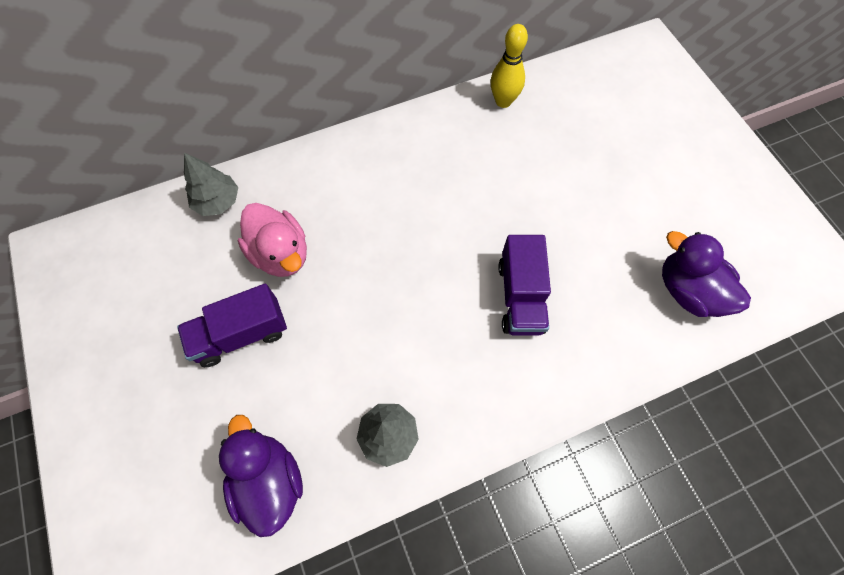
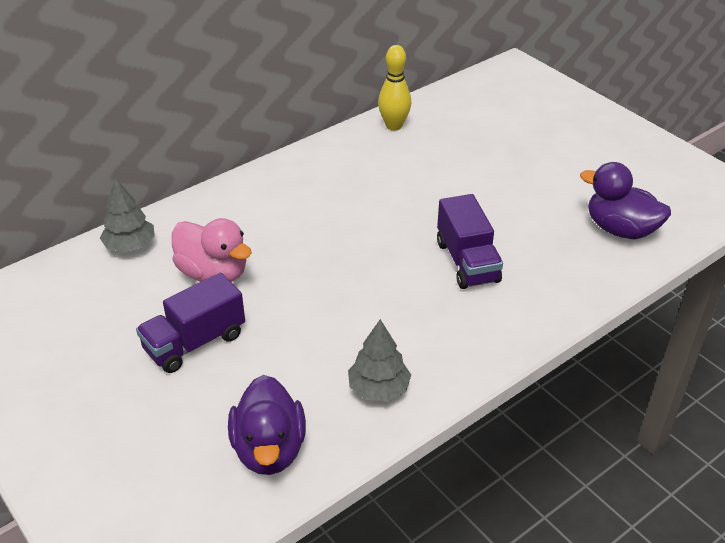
camera: 15 degrees left, 25 degrees down
(270, 481) = (269, 449): purple duck -> purple duck turned 150 degrees counterclockwise

